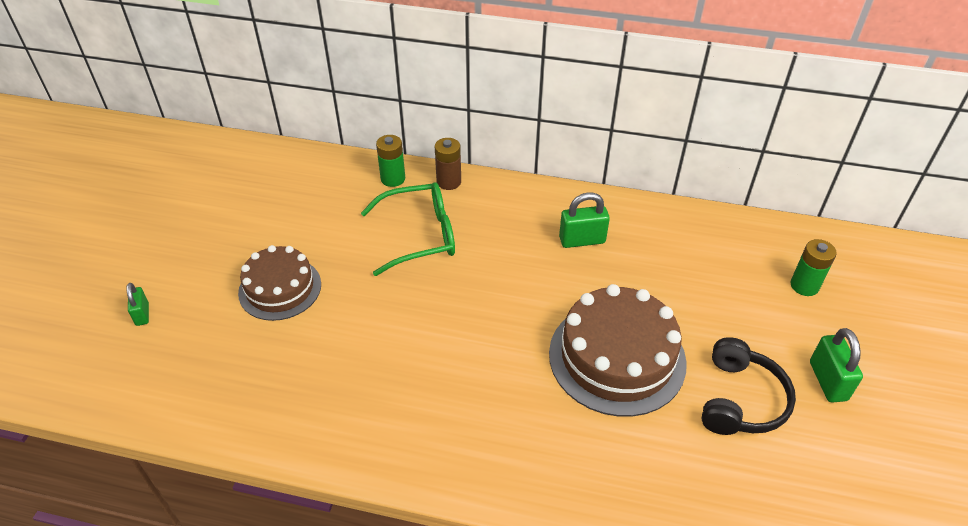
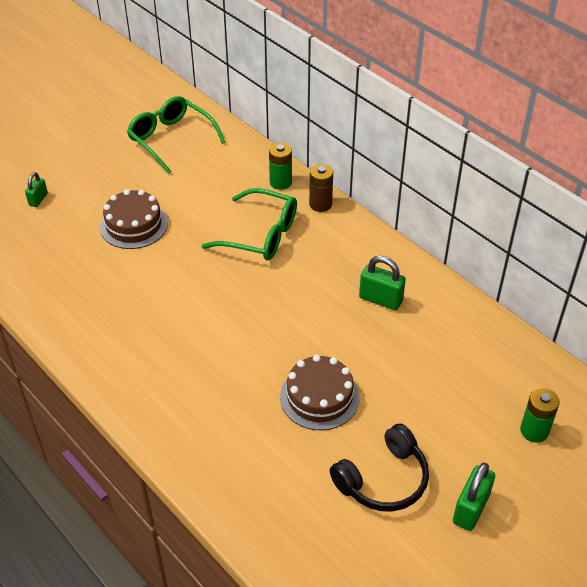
camera: 35 degrees right, 0 degrees up
(242, 186) = (171, 139): none -> green glasses
(617, 357) = (319, 397): brown cake -> brown cake, size x0.65

